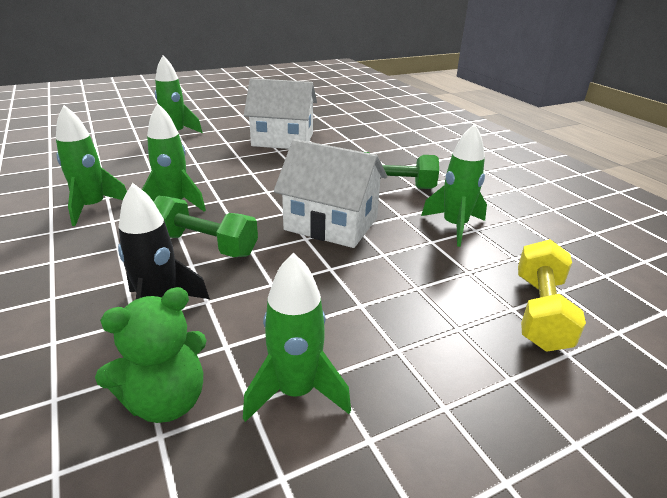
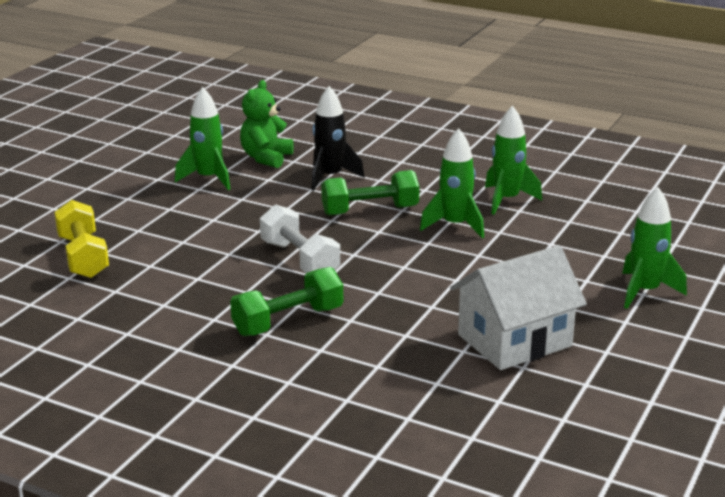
camera: 145 degrees right, 5 degrees down
(331, 224) = (299, 260): white house -> white dumbbell
(454, 226) = (186, 299): green rocket -> none

